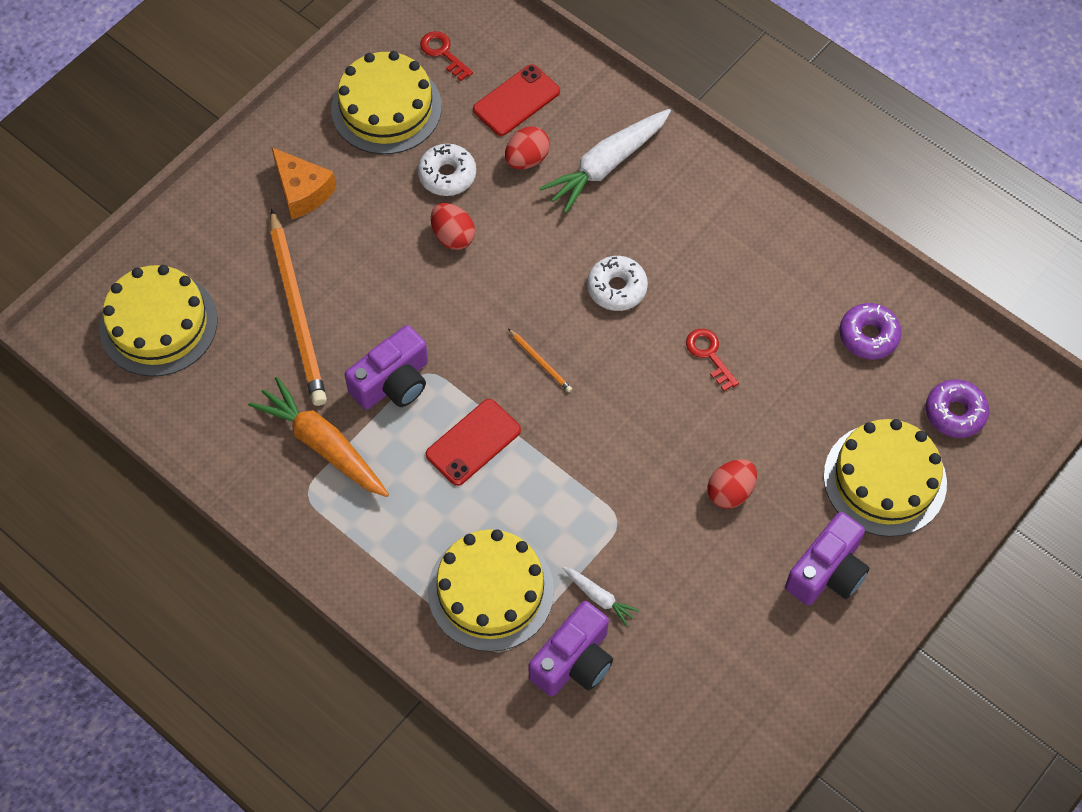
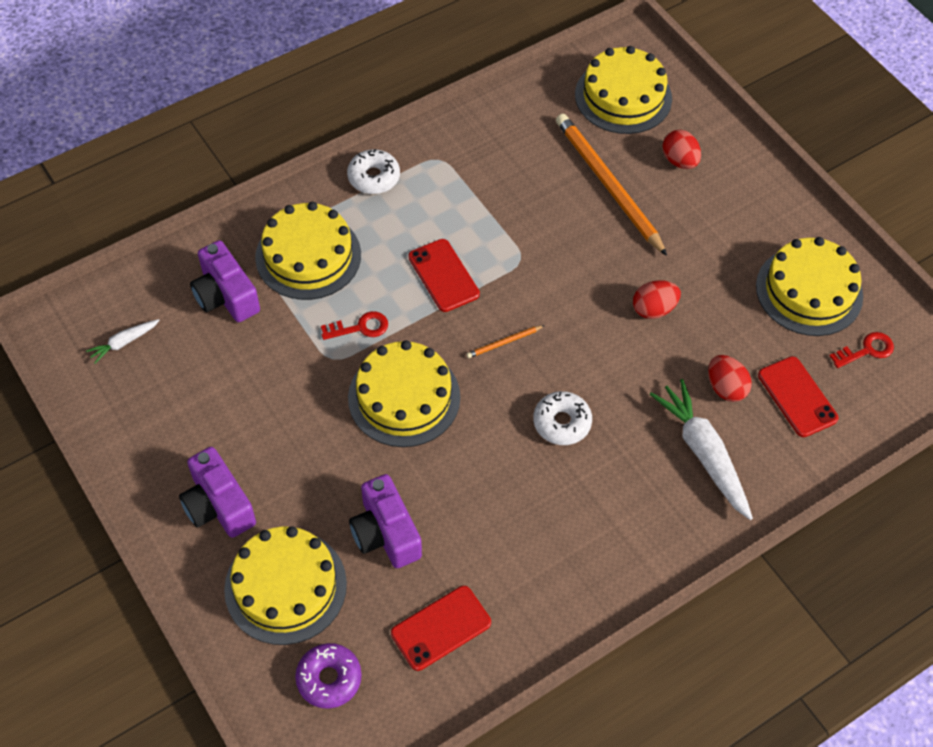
camera: 105 degrees right, 5 degrees down
(297, 312) = (608, 185): orange pencil -> orange pencil turned 60 degrees clockwise
(302, 191) = (729, 211): orange cheese -> none
(322, 445) = (478, 177): orange carrot -> none
(393, 382) = (519, 234): purple camera -> purple camera (385, 533)
(447, 175) = (722, 320): white donut -> white donut (374, 177)
(599, 597) = (270, 327): white carrot -> white carrot (124, 343)
(639, 437) = (404, 397): none -> yellow cake
(709, 355) = (466, 478): red key -> red key (360, 327)
(730, 492) = (324, 452): red egg -> red egg (679, 161)
(868, 336) = (441, 628): purple donut -> red phone

